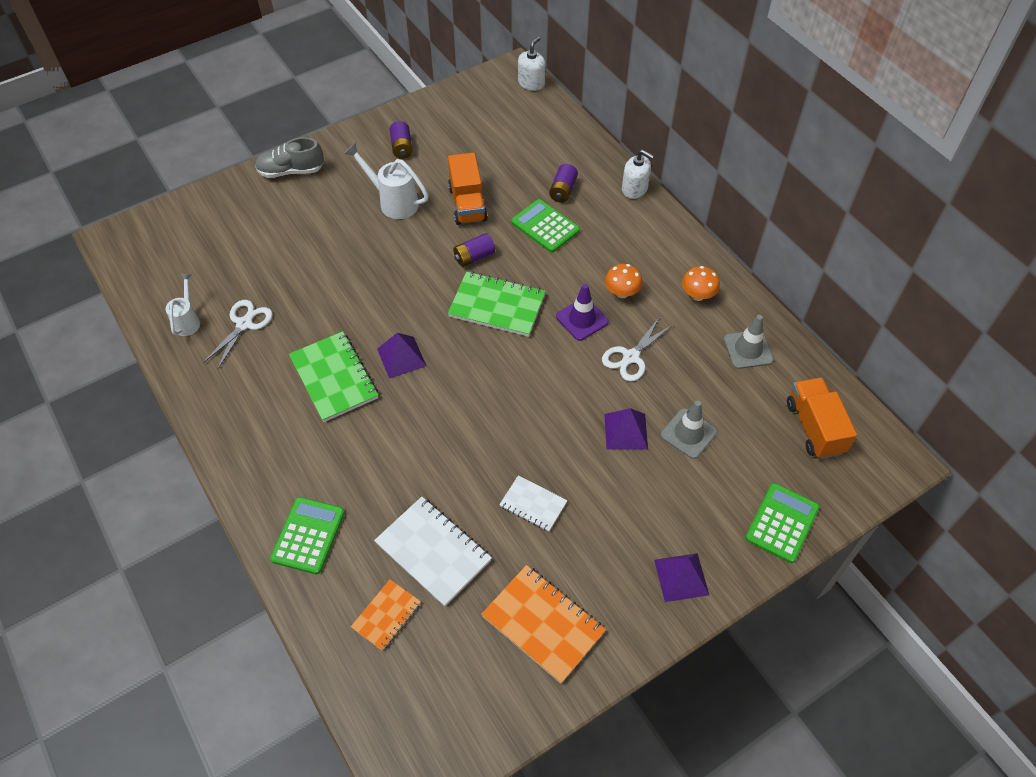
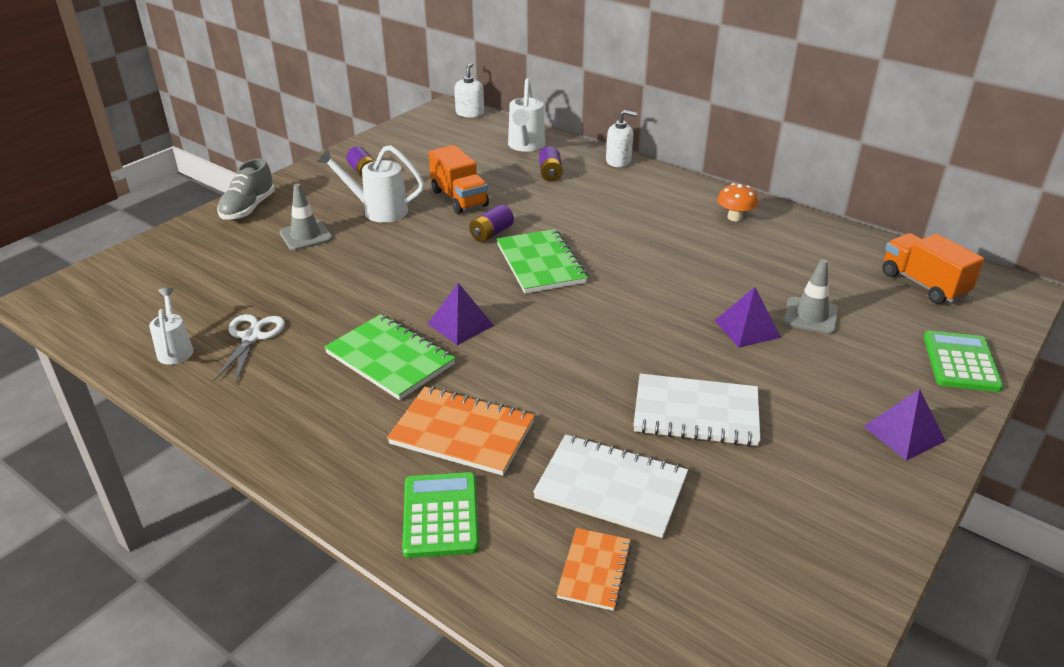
camera: 20 degrees left, 20 degrees down
(291, 171) = (248, 209): grey shoe -> grey shoe turned 45 degrees counterclockwise
(497, 306) = (540, 264): green notebook -> green notebook turned 75 degrees clockwise
(533, 504) = (696, 413): white notebook -> white notebook, size x1.70
(543, 624) = (791, 521): orange notebook -> orange notebook (462, 433)
(545, 226) = (550, 199): green calculator -> none
(559, 146) = (525, 146): none -> white watering can
(582, 319) = (636, 256): purple traffic cone -> none
(622, 292) = (661, 229): orange mushroom -> none
(631, 357) = (707, 272): white scissors -> none
(748, 349) = (813, 244): grey traffic cone -> grey traffic cone (306, 236)

